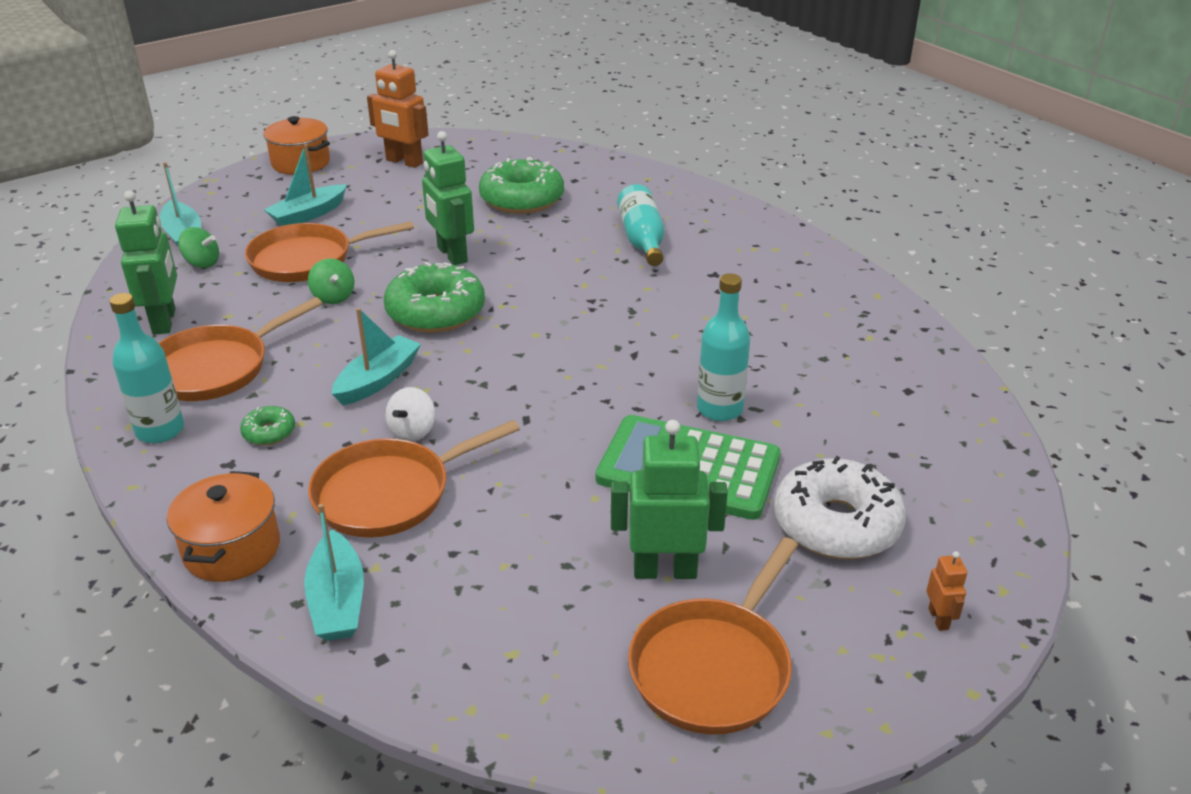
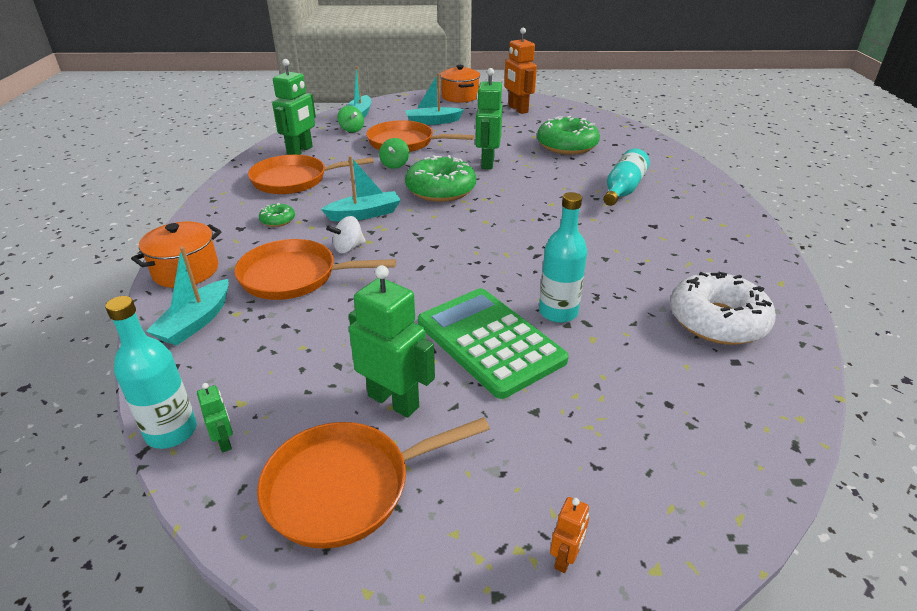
camera: 35 degrees right, 0 degrees up
(160, 430) = (232, 200): turquoise bottle -> turquoise bottle (171, 432)
(547, 696) = (224, 442): none -> green robot
(836, 524) = (558, 433): white donut -> white donut (717, 321)

